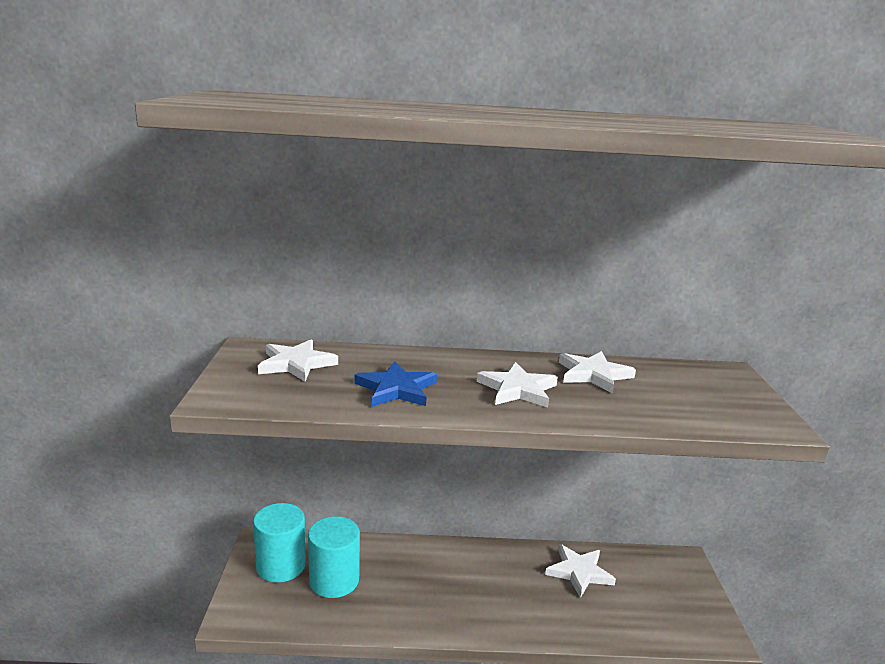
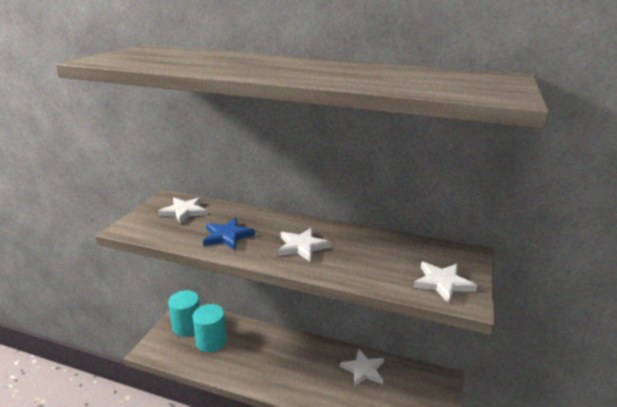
camera: 20 degrees right, 5 degrees up
(593, 374) = (363, 243): white star -> white star (442, 283)

